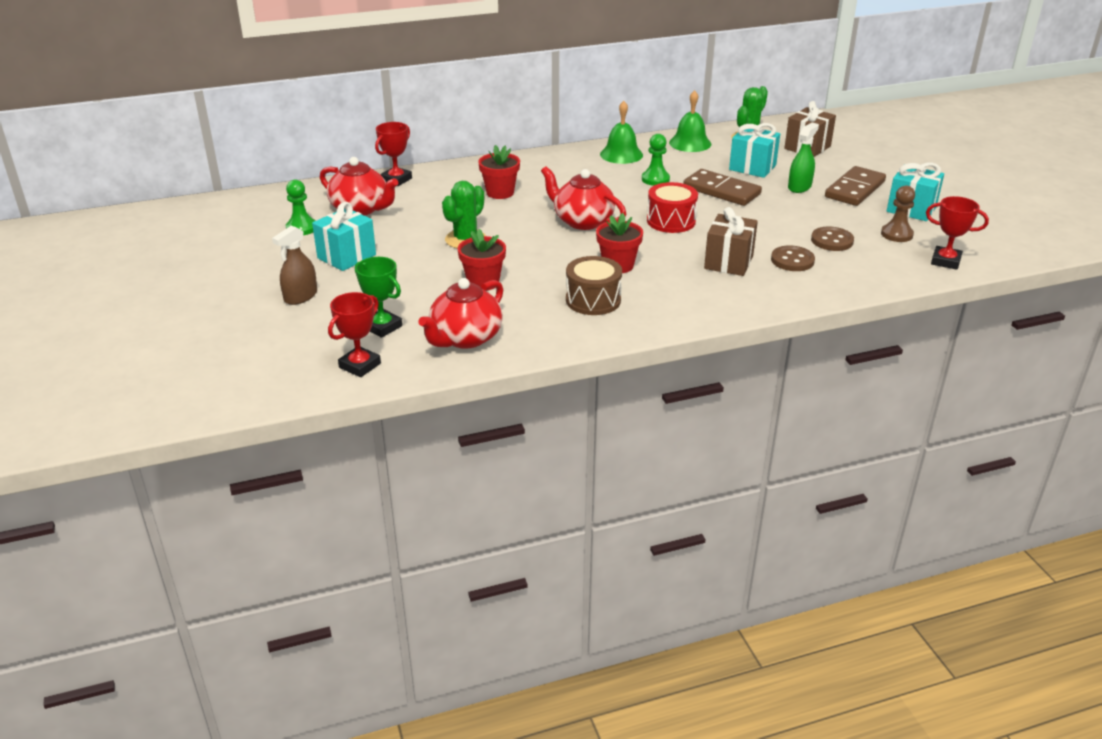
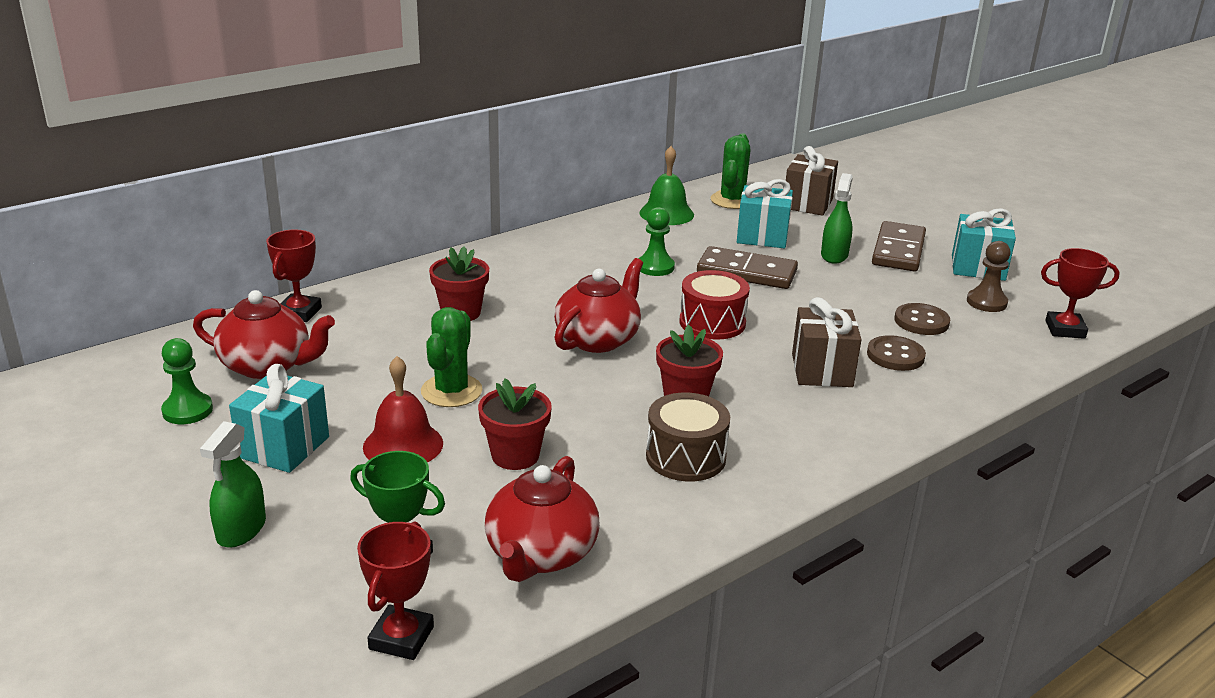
camera: 20 degrees left, 5 degrees down
(300, 296) = (241, 530): brown spray bottle -> green spray bottle
(417, 266) = (403, 445): none -> red bell
(582, 221) = (598, 339): red teapot -> red teapot turned 105 degrees clockwise
(621, 154) = (590, 238): green bell -> none

